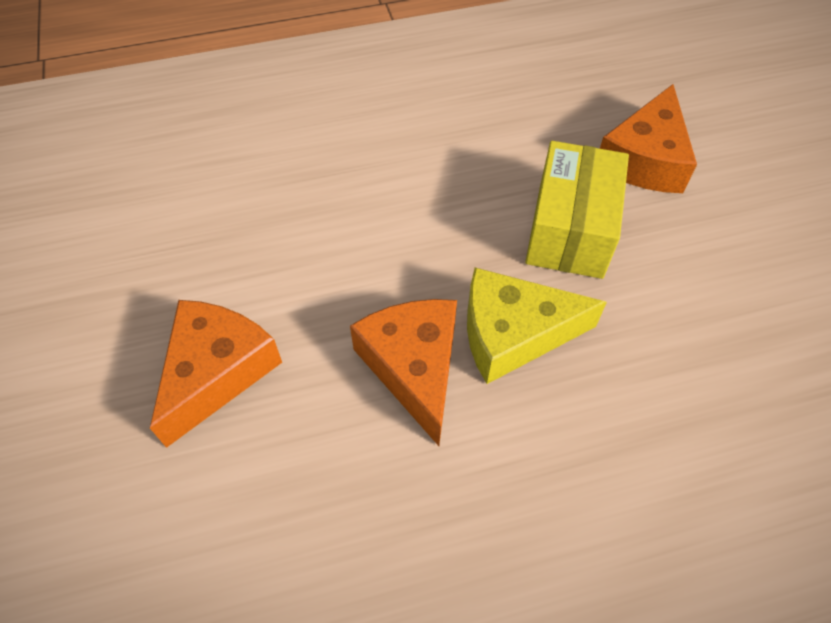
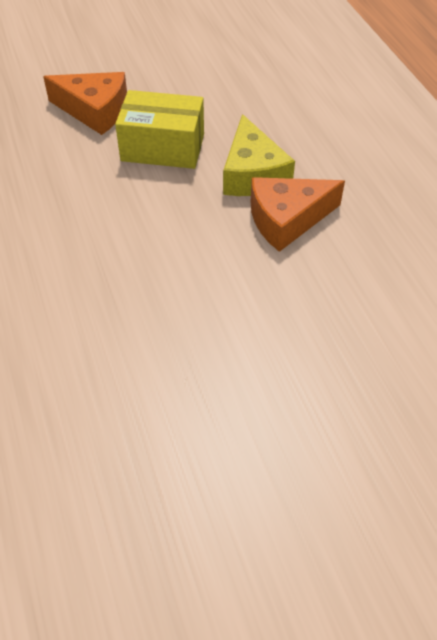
camera: 95 degrees left, 5 degrees down
(216, 372) = (313, 327): orange cheese -> none

